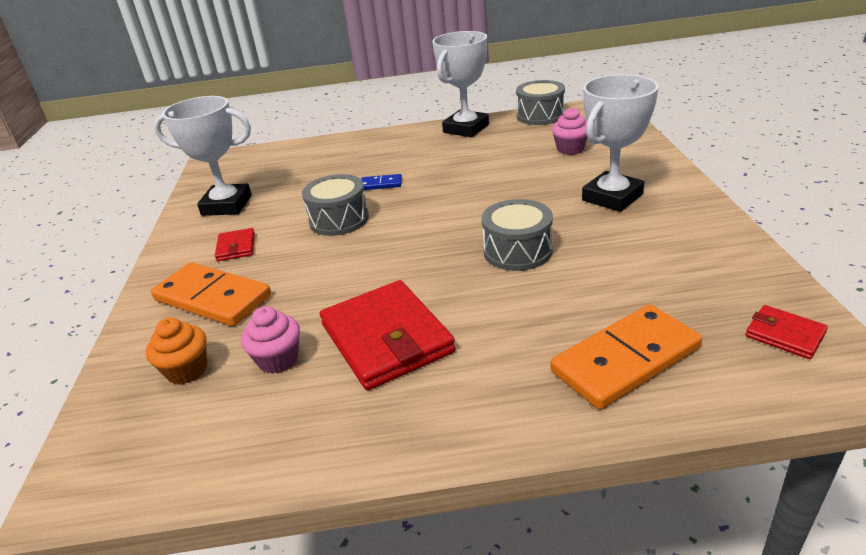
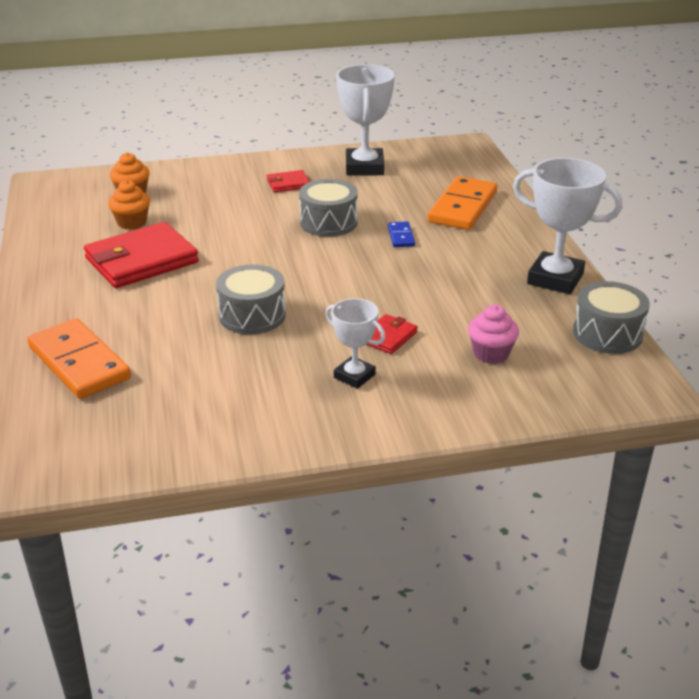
camera: 80 degrees right, 0 degrees up
(213, 298) = (215, 187): orange domino -> orange domino (463, 207)
(278, 359) = (132, 223): pink cupcake -> orange cupcake
(612, 197) = (354, 376): white trophy -> white trophy, size x0.58
(784, 334) = (81, 449): red wallet -> red wallet (388, 337)

